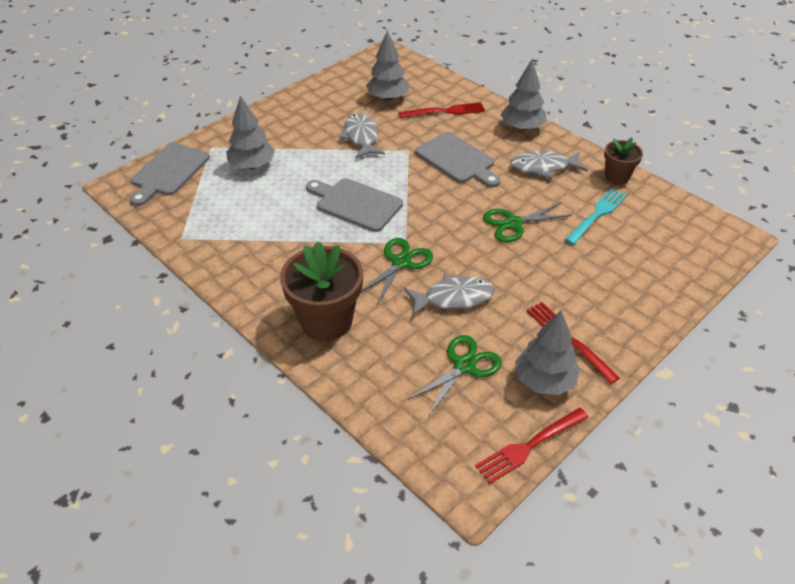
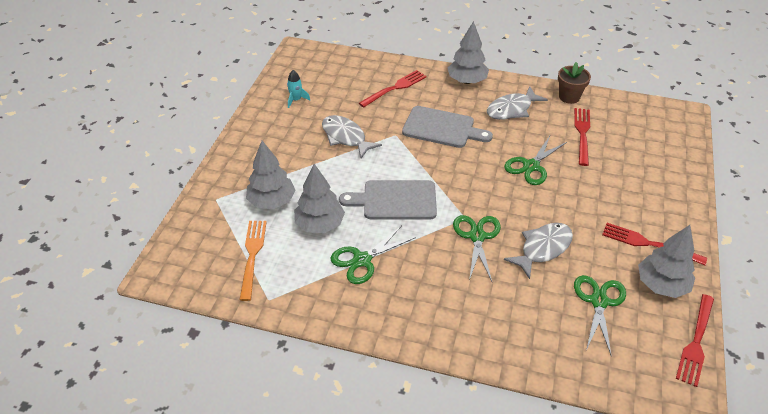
camera: 30 degrees left, 0 degrees up
(168, 172) = (196, 240): grey cutting board -> none
(199, 200) = (252, 256): none -> orange fork
(282, 239) = (362, 260): none -> green scissors
(326, 321) = (464, 316): brown flower pot -> none
(347, 92) = (296, 100): none -> turquoise rocket
(387, 98) = (336, 93): grey tree -> grey tree (320, 225)
(597, 214) = (582, 134): turquoise fork -> red fork

